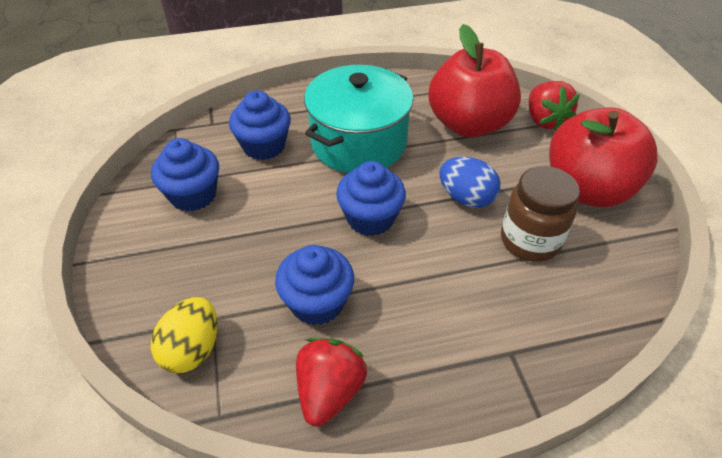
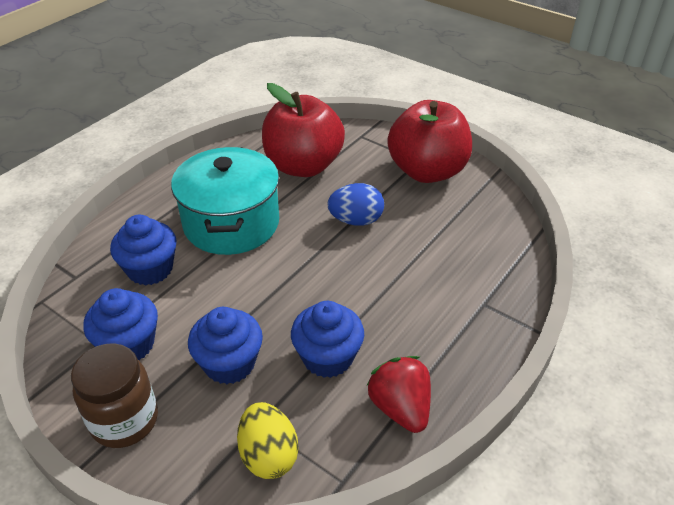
camera: 40 degrees left, 5 degrees down
(370, 218) = (302, 274): blue cupcake -> blue cupcake (229, 363)
(530, 240) = (425, 225): brown jar -> brown jar (124, 420)
(544, 120) = (354, 136): red strawberry -> none

